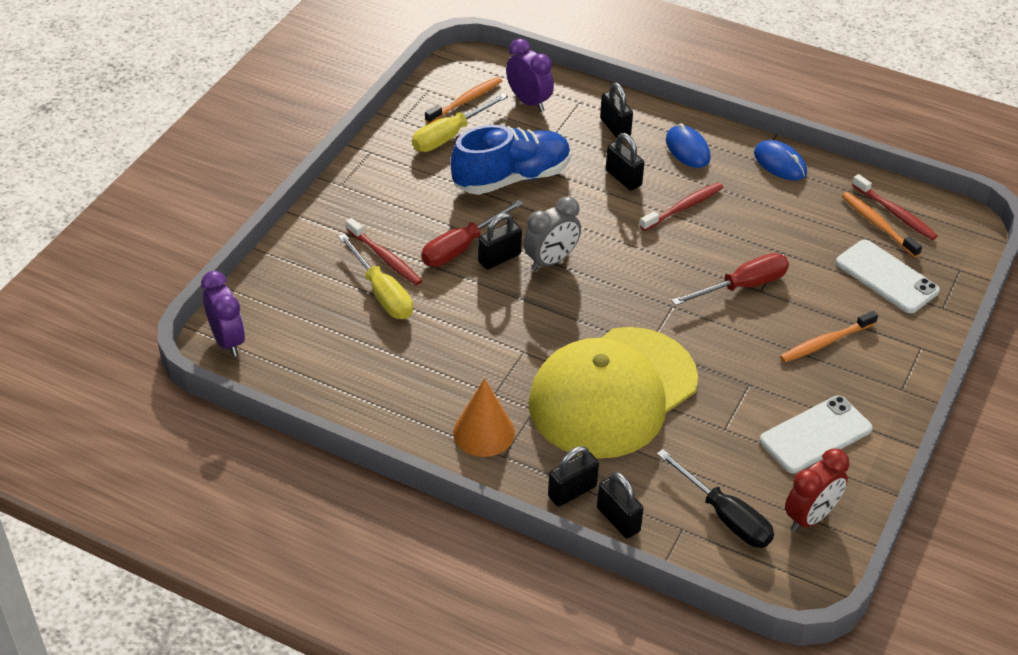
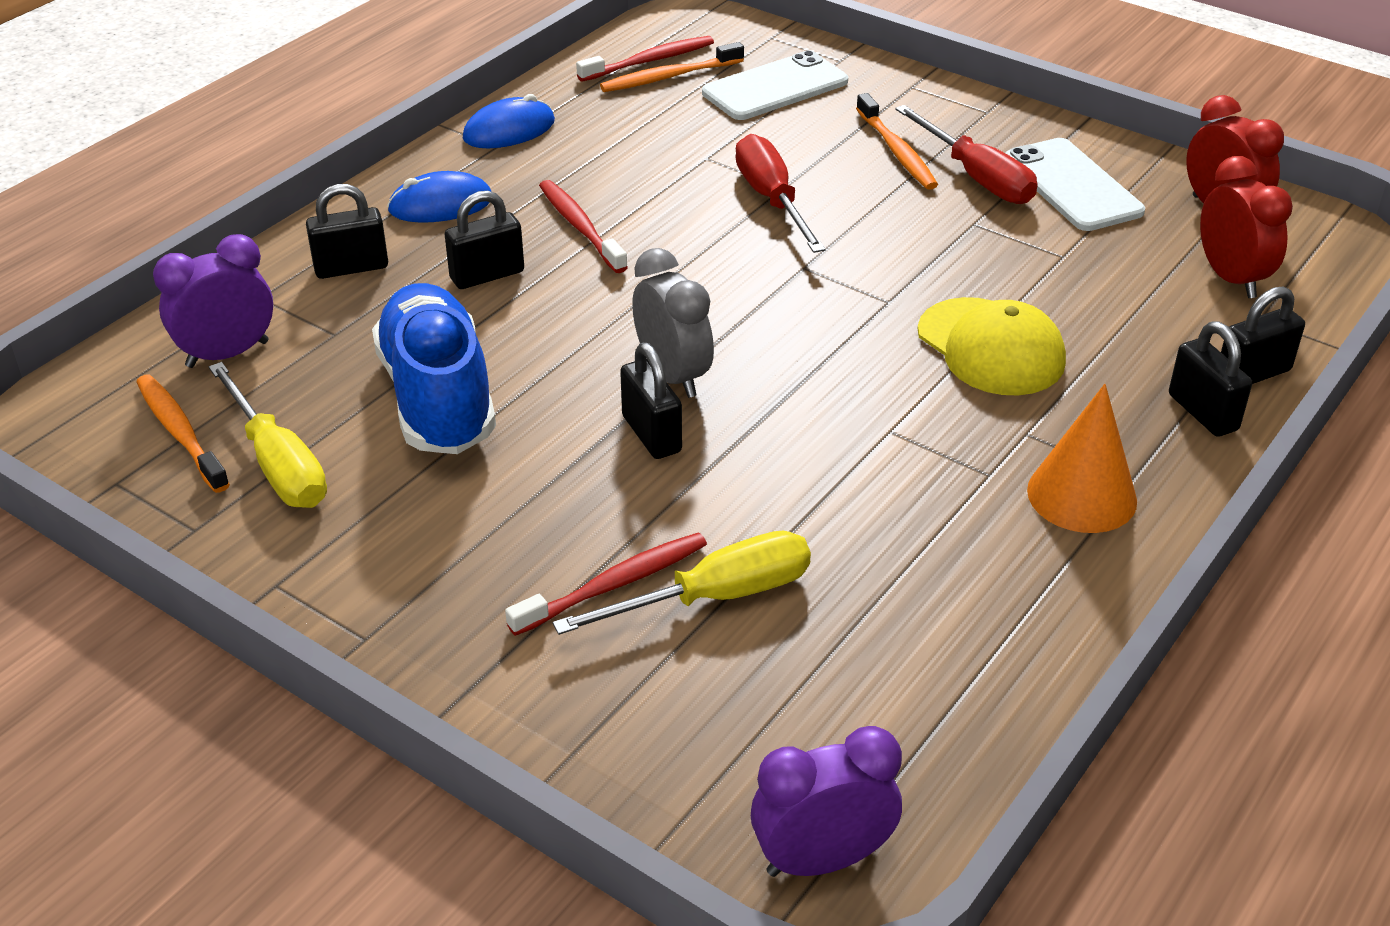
camera: 80 degrees left, 5 degrees down
(461, 247) = (610, 478): red screwdriver -> red screwdriver (976, 177)
(613, 393) = (991, 347): yellow cap -> yellow cap, size x0.54
(725, 516) = (1231, 278): black screwdriver -> red clock

